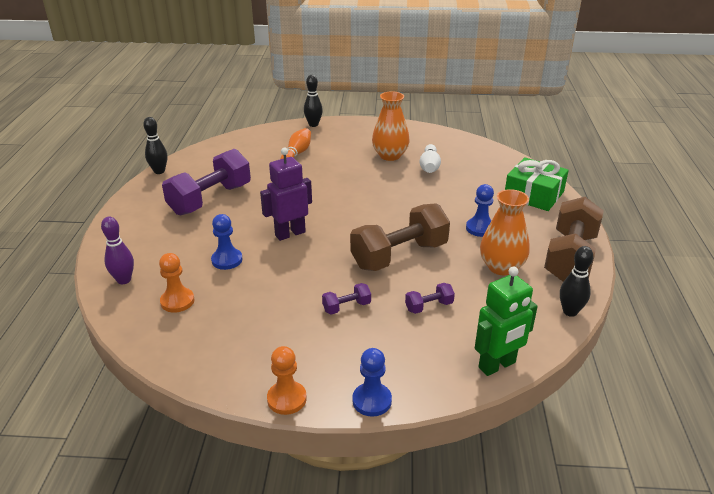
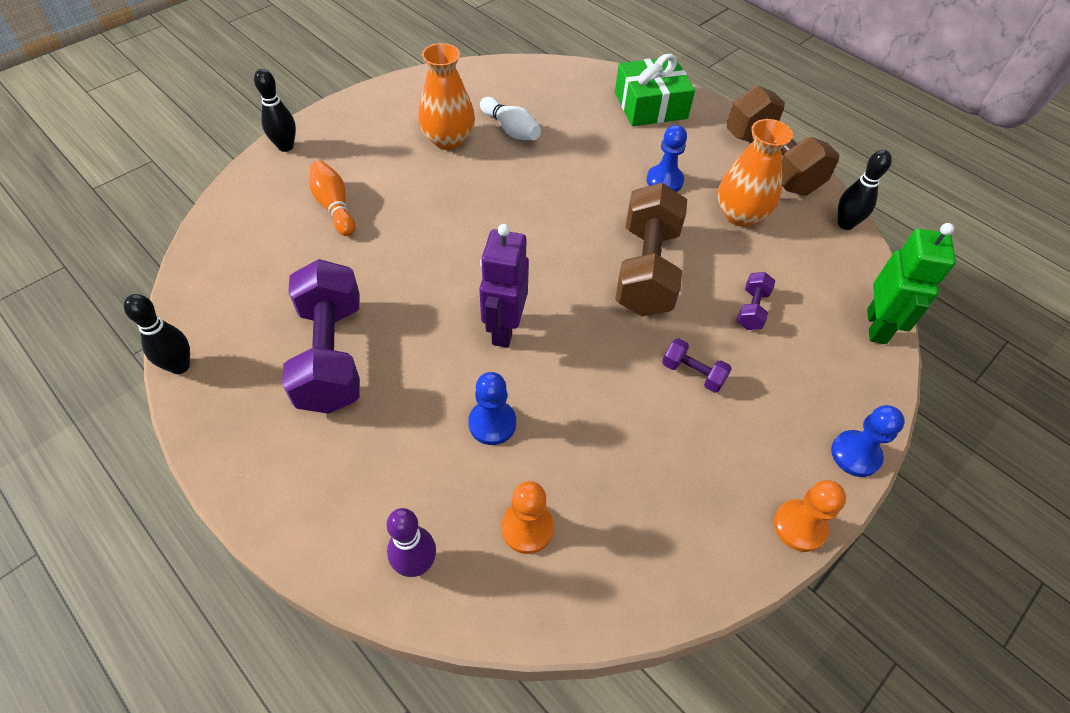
camera: 50 degrees left, 20 degrees up
(346, 307) = (693, 373): purple dumbbell -> purple dumbbell turned 75 degrees counterclockwise

